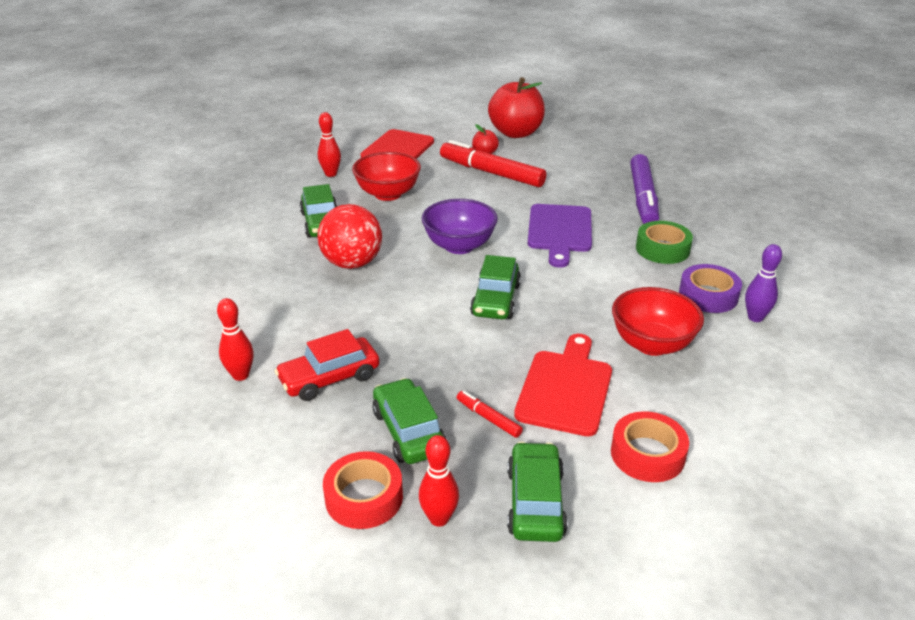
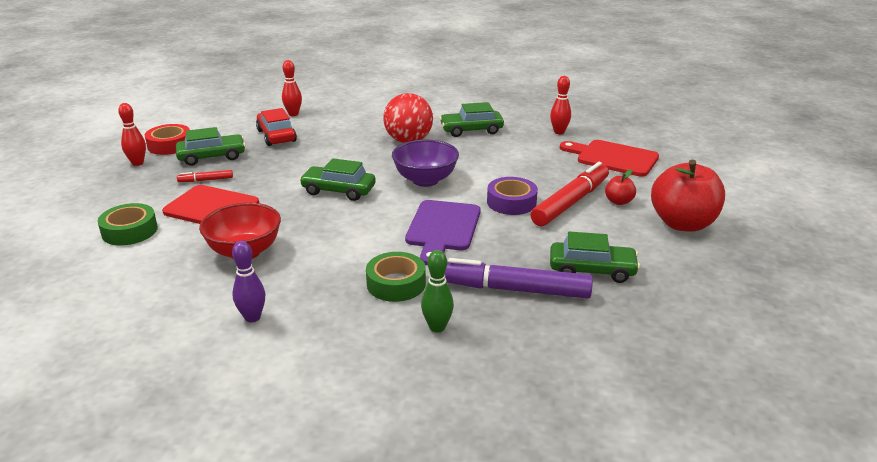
camera: 95 degrees right, 5 degrees down
(388, 194) = (521, 154): red bowl -> none
(488, 418) = (206, 180): red marker -> red marker turned 150 degrees counterclockwise
(535, 502) = (124, 189): green car -> green car (592, 270)
(560, 231) = (443, 229): purple cutting board -> purple cutting board turned 90 degrees counterclockwise
(647, 454) = (129, 231): red tape -> green tape
(708, 295) = (301, 296): purple tape -> purple tape (511, 202)
(711, 227) = (437, 327): none -> green bowling pin

